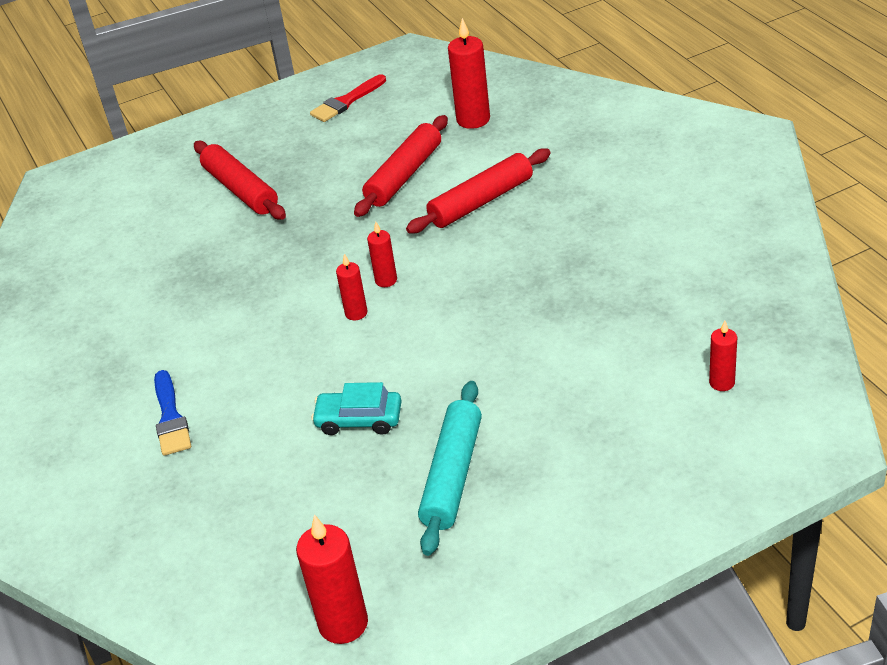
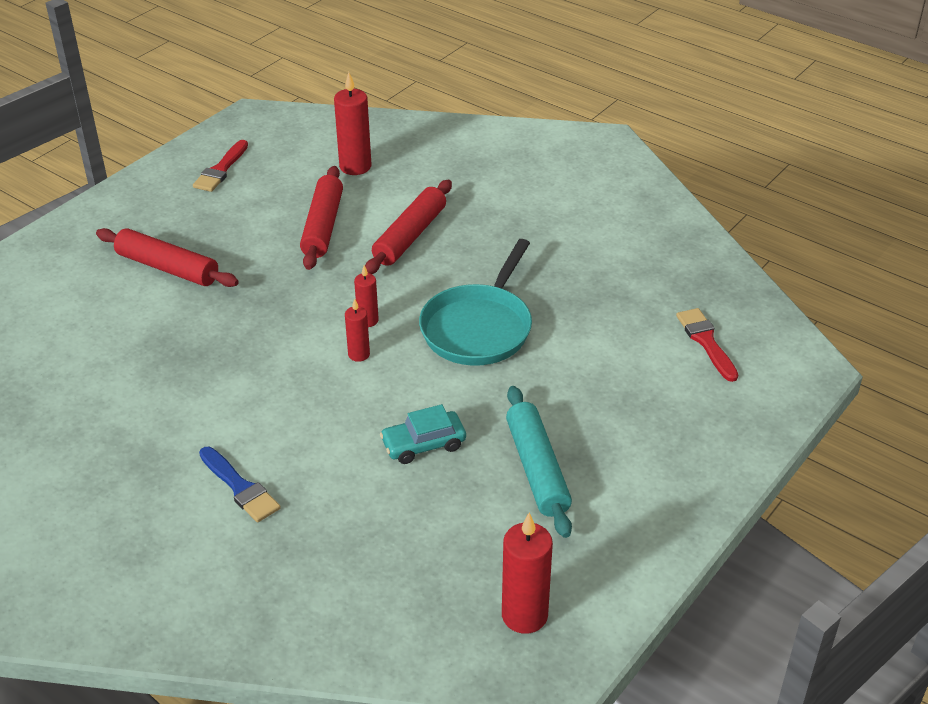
camera: 30 degrees left, 0 degrees up
(489, 312) = (479, 327): none -> turquoise pan
(722, 383) = (706, 342): red candle -> red brush

